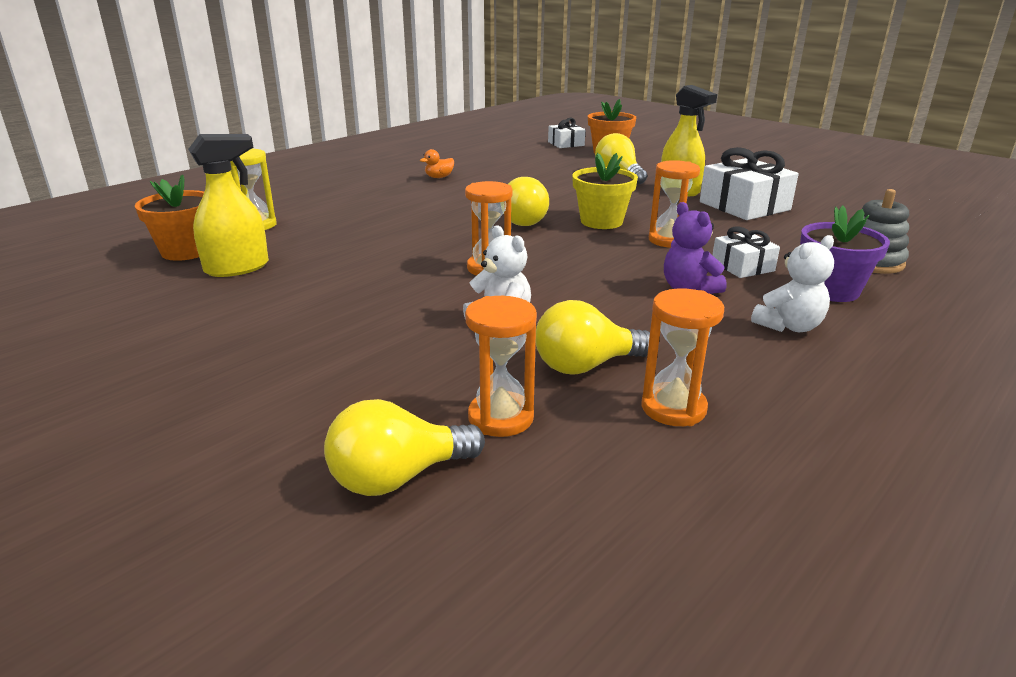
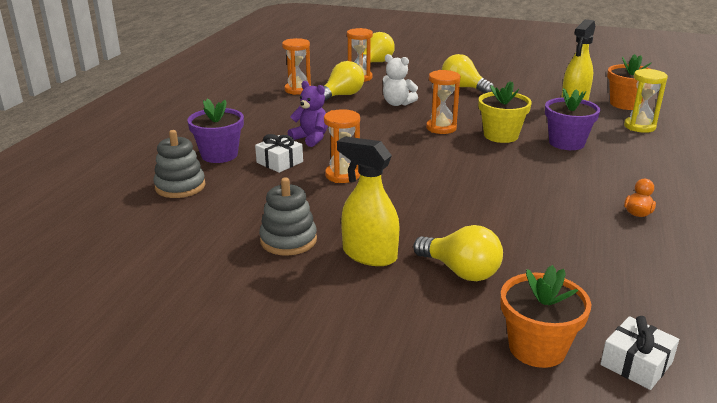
camera: 155 degrees right, 0 degrees up
(375, 226) = (566, 143): none -> purple flower pot
(519, 221) = (475, 170): yellow light bulb -> yellow light bulb (463, 88)
(601, 221) = (410, 184): yellow flower pot -> yellow flower pot (501, 135)
(744, 206) = (288, 240): white gift -> grey stacking toy
(789, 326) = (249, 128): white teddy bear -> none

